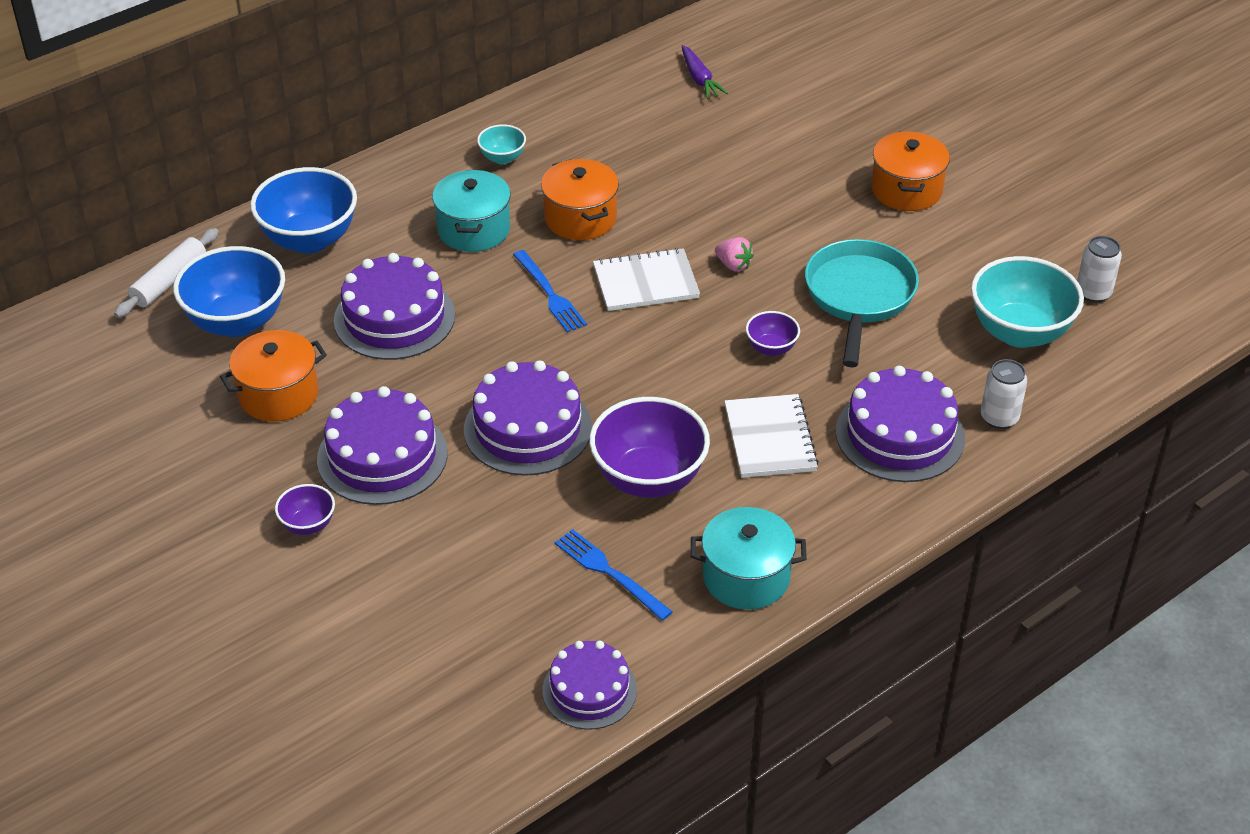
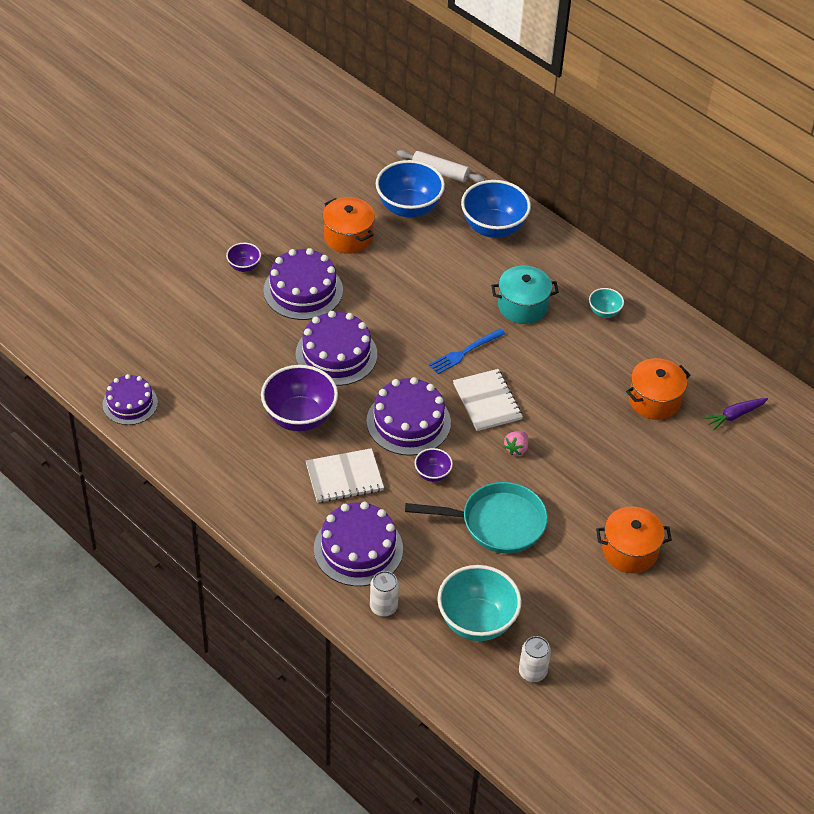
camera: 80 degrees right, 5 degrees up
(394, 318) = (426, 279): purple cake -> purple cake (408, 422)
(580, 218) = (548, 360): orange pot -> orange pot (654, 400)
(609, 572) = (219, 405): blue fork -> none
(746, 577) = (221, 471): turquoise pot -> none

